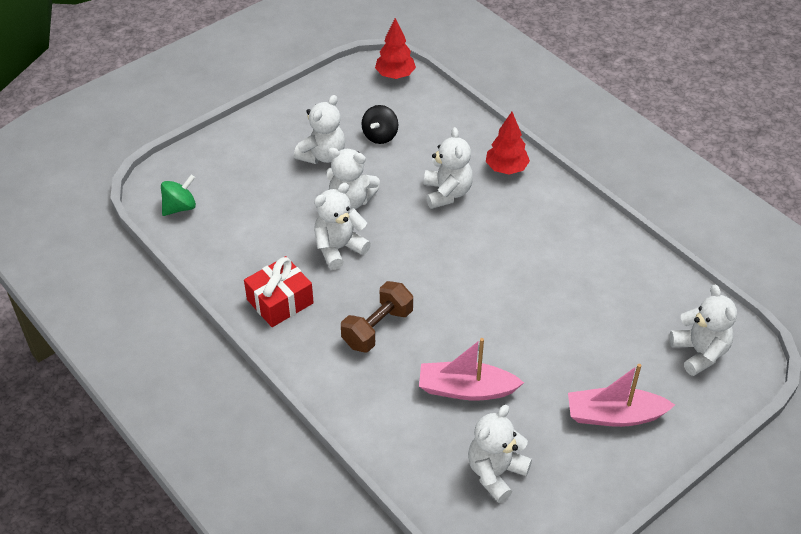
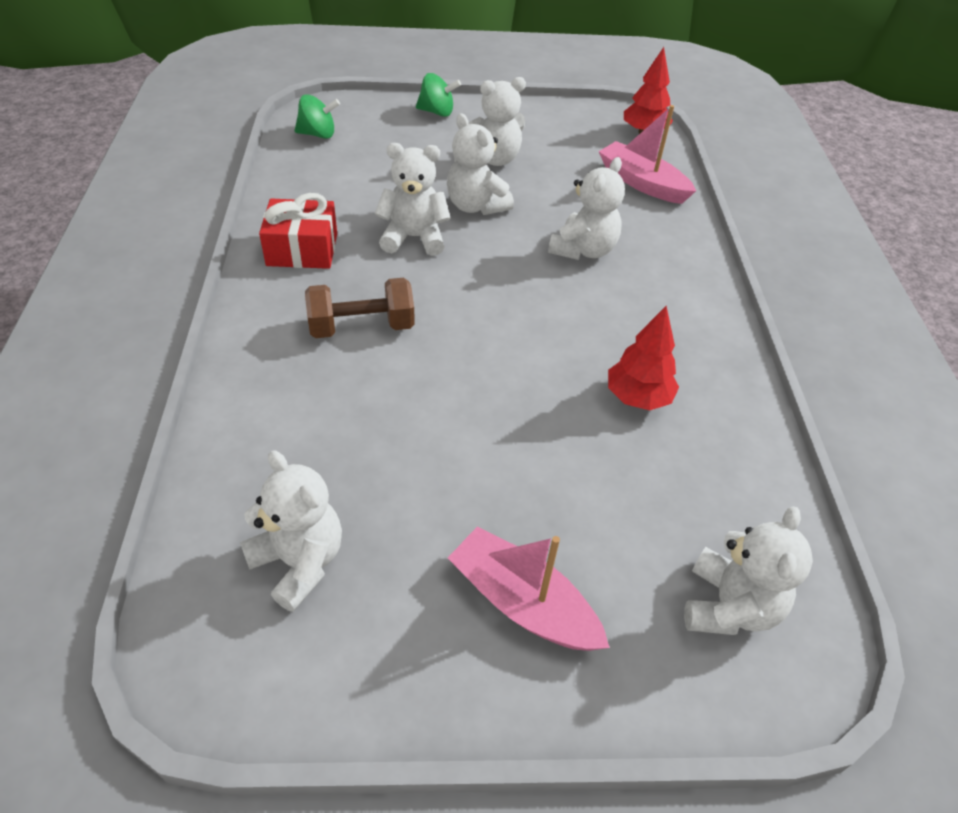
camera: 35 degrees right, 0 degrees up
(241, 138) = (437, 112): none -> green spinning top
(380, 136) = (570, 170): black spinning top -> none
(466, 389) = (378, 446): pink boat -> pink boat (642, 183)
(495, 473) = (299, 562): white teddy bear -> white teddy bear turned 60 degrees clockwise
(506, 168) = (676, 262): red tree -> red tree (638, 397)

